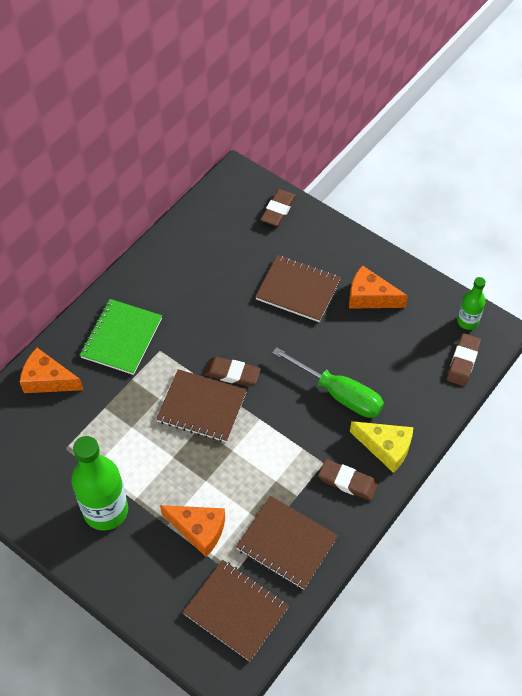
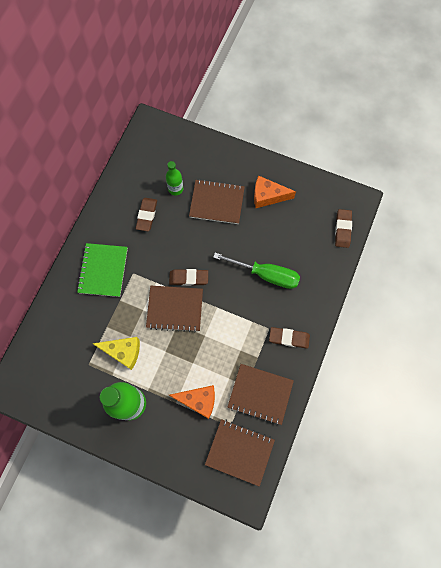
camera: 15 degrees left, 15 degrees up
(47, 380) = (60, 316): orange cheese -> none
(278, 210) = (186, 143): brown eraser -> brown eraser (147, 215)
(386, 448) = (307, 306): yellow cheese -> yellow cheese (123, 352)
(467, 321) = (338, 198): green bottle -> green bottle (175, 189)

